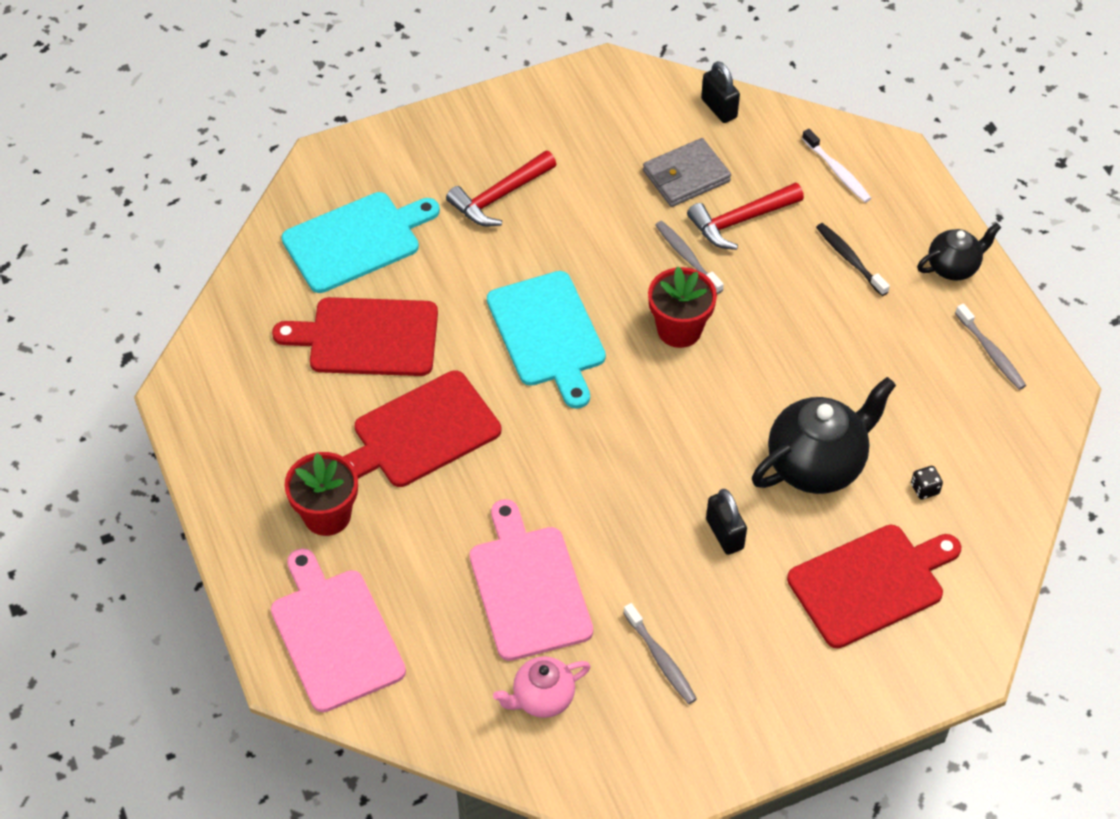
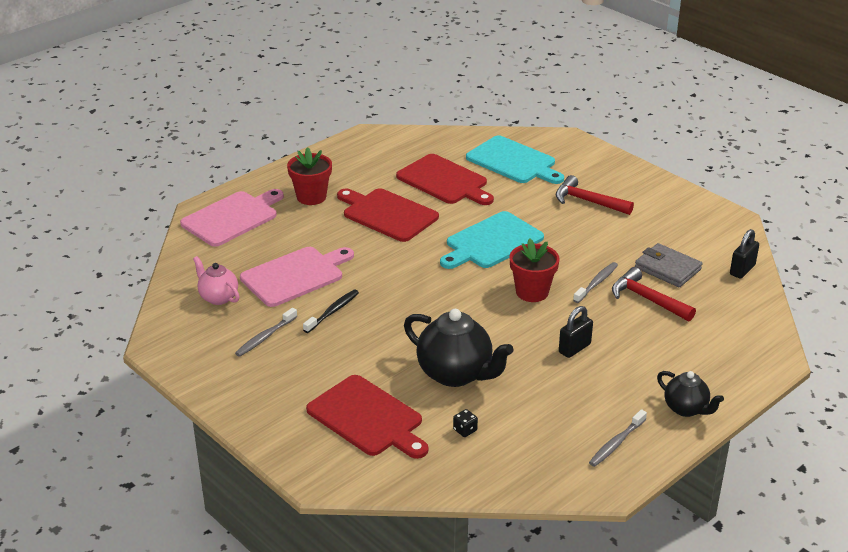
camera: 70 degrees right, 20 degrees down
(367, 337) = (444, 181): red cutting board -> red cutting board turned 150 degrees clockwise
(724, 534) = (375, 344): black padlock -> black padlock (574, 348)
(837, 171) = (731, 334): white toothbrush -> none
(849, 259) = (652, 355): black toothbrush -> black toothbrush (332, 311)

